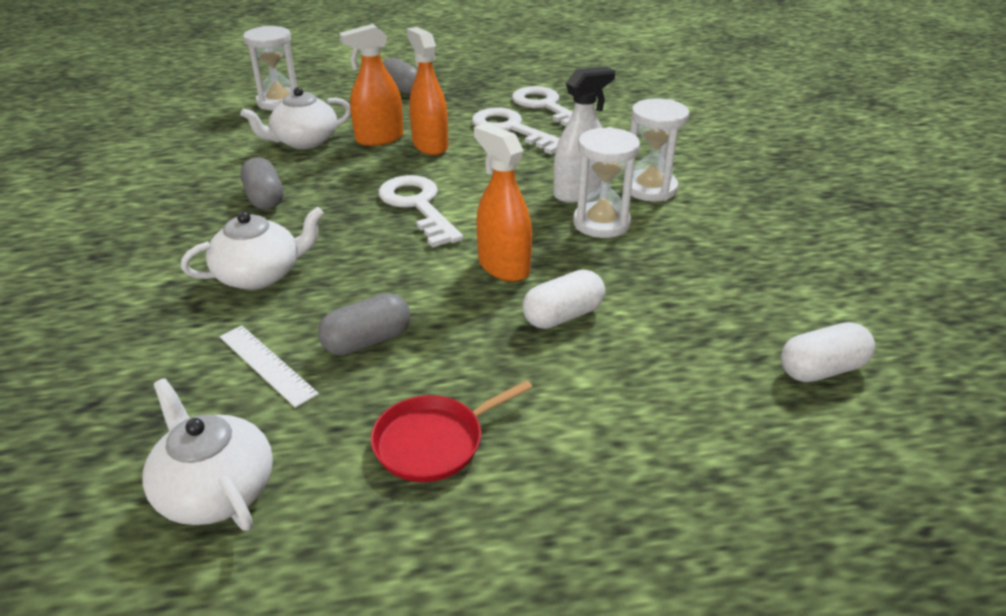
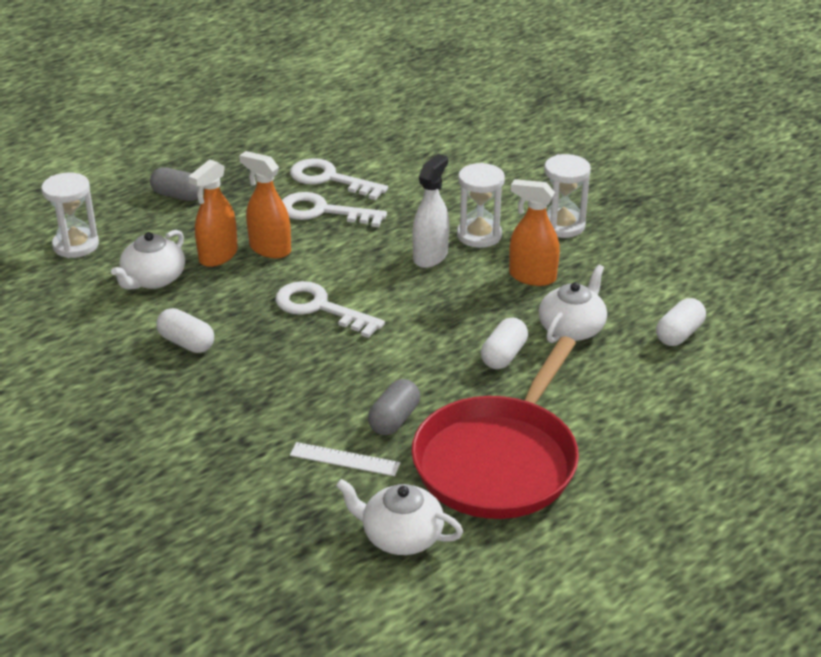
camera: 30 degrees left, 0 degrees up
(260, 275) = (262, 403): white teapot -> white teapot (572, 328)
(265, 198) = (186, 343): grey capsule -> white capsule
(434, 442) = (499, 460): red pan -> red pan, size x2.23
(503, 267) = (432, 335): orange spray bottle -> orange spray bottle (532, 277)
(601, 223) = (469, 277): white hourglass -> white hourglass (562, 226)

